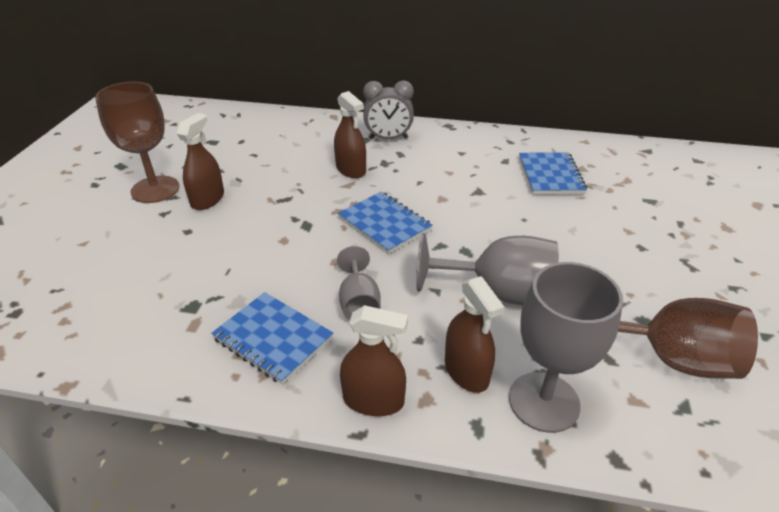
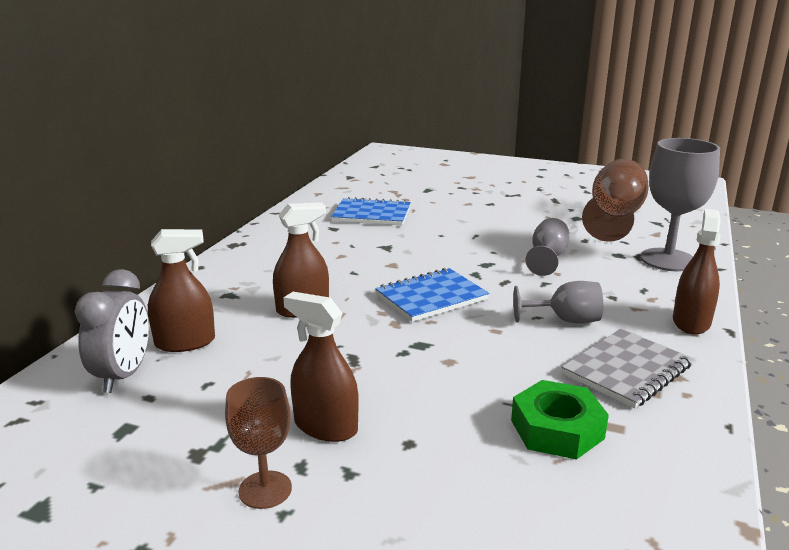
camera: 80 degrees left, 15 degrees down
(155, 189) = (265, 490): brown goblet -> brown goblet, size x0.59
(193, 294) = (557, 429): none -> green nut
(273, 338) = (626, 370): blue notebook -> grey notebook
(388, 138) = (238, 280): grey clock -> grey clock (123, 376)
(466, 371) = (645, 282): brown spray bottle -> brown spray bottle (185, 342)
(499, 292) = (547, 258): grey goblet -> grey goblet, size x0.59

